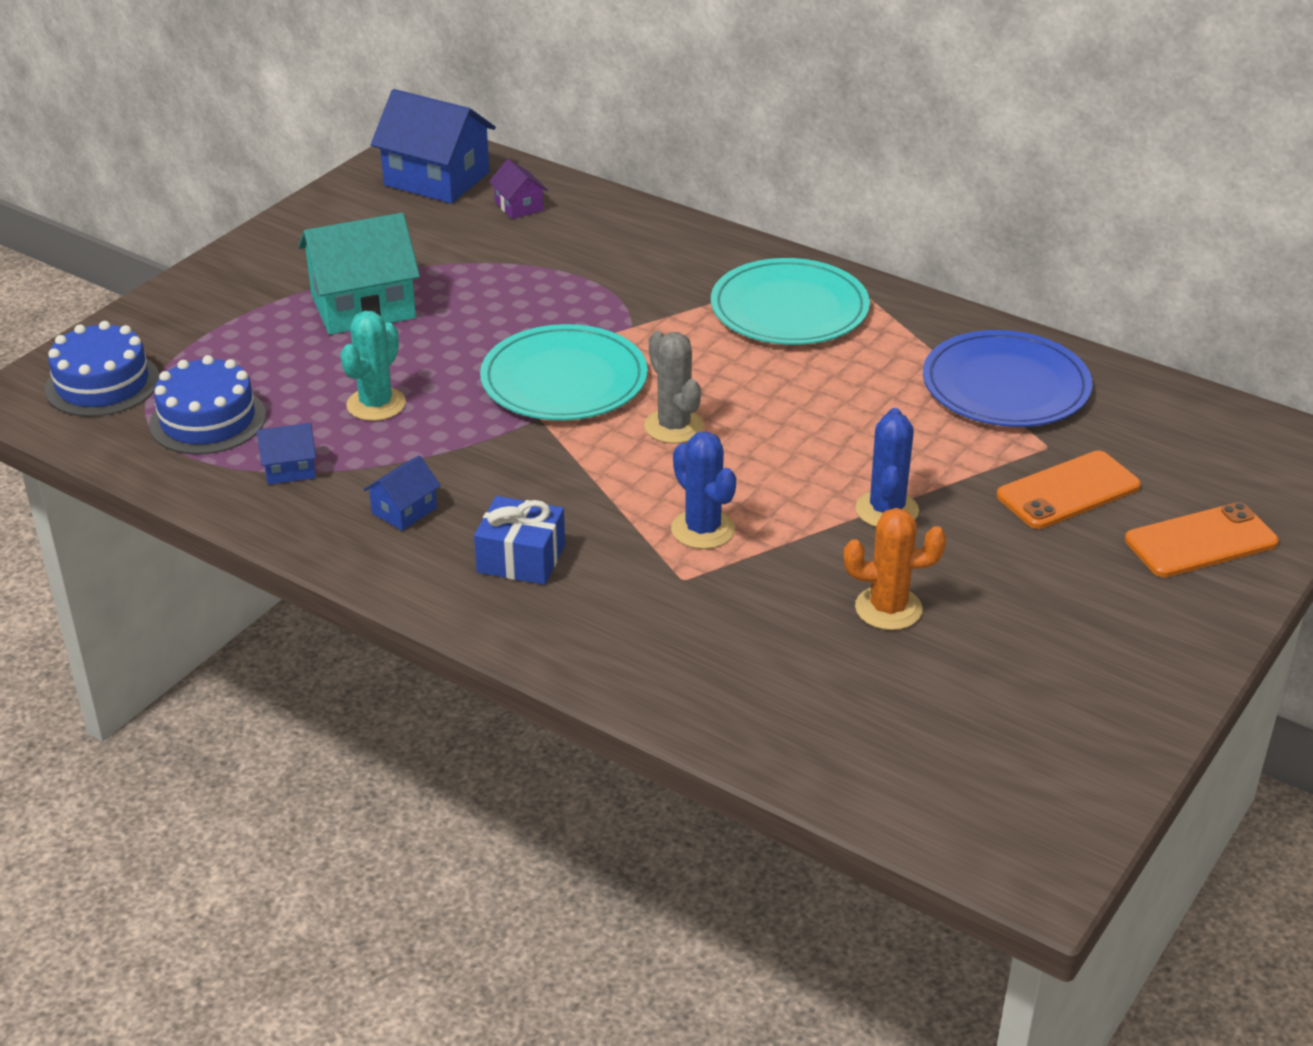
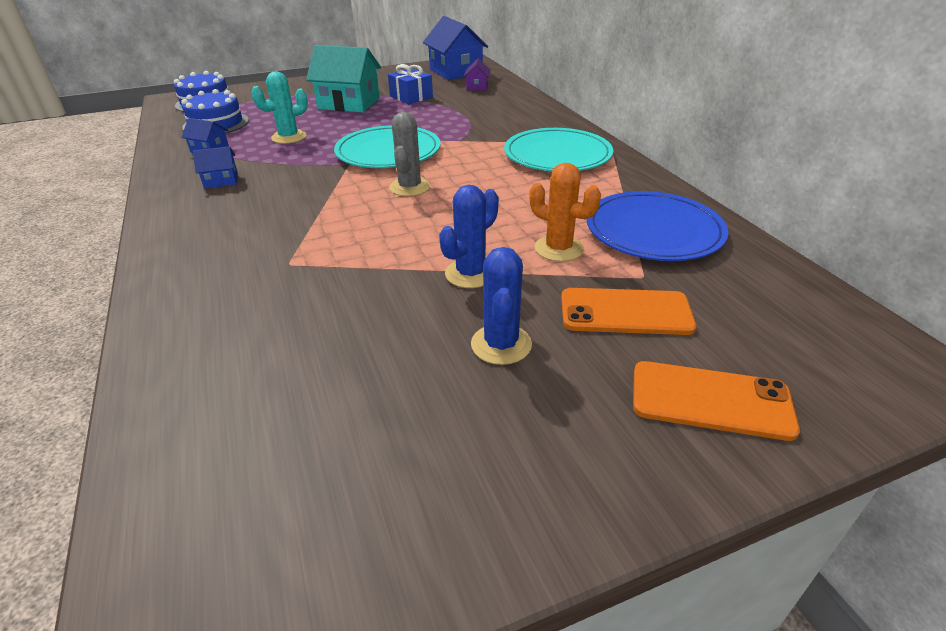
camera: 35 degrees right, 0 degrees up
(521, 558) = (230, 220): blue gift -> blue gift (411, 97)
(703, 529) = (343, 242): blue cactus -> blue cactus (501, 344)
(888, 608) = (381, 337): orange cactus -> orange cactus (559, 248)

